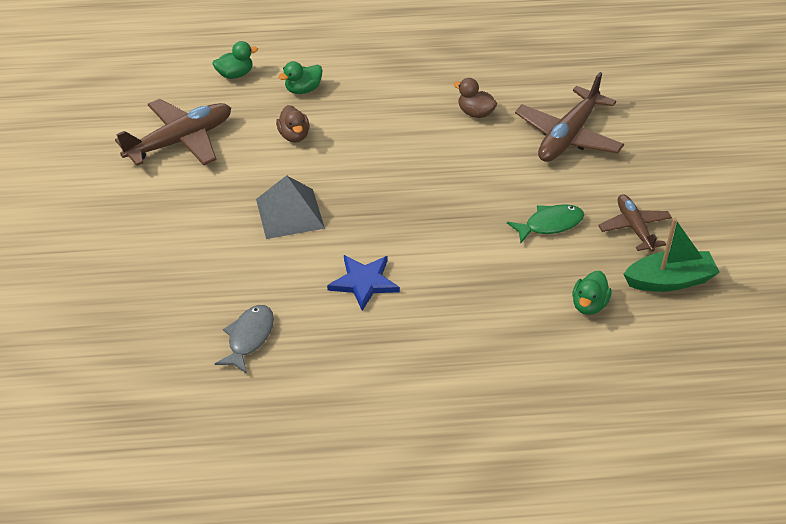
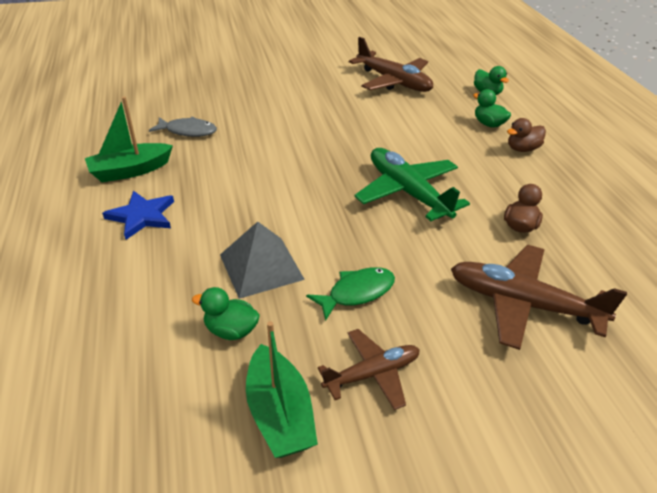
camera: 80 degrees right, 5 degrees down
(290, 213) = (327, 134): grey pyramid -> grey pyramid (261, 266)
(294, 136) = (424, 126): brown duck -> brown duck (522, 149)
(329, 390) = (130, 171): none -> green boat
(364, 282) = (251, 176): blue star -> blue star (142, 216)
(414, 170) = (407, 192): none -> green plane
(550, 224) = (357, 292): green fish -> green fish turned 90 degrees counterclockwise

